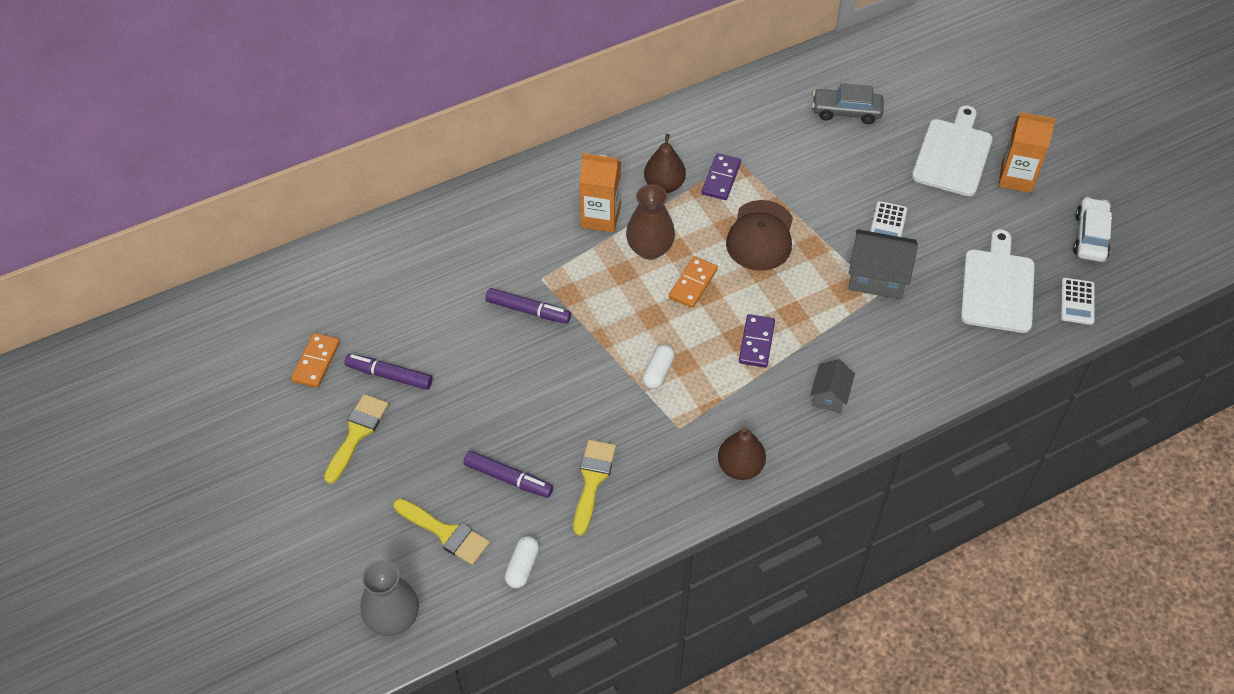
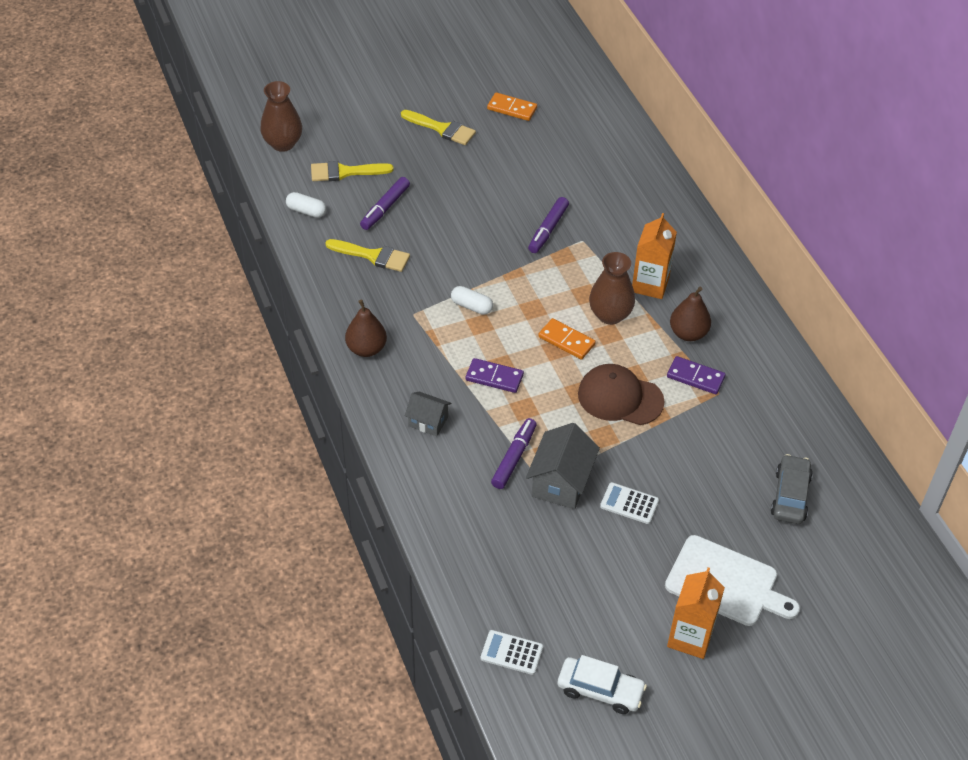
camera: 95 degrees right, 5 degrees down
(389, 375) = (493, 147): purple marker -> purple marker (514, 457)
(393, 618) = (283, 143): grey vase -> brown vase
(445, 533) = (345, 172): yellow brush -> yellow brush turned 45 degrees clockwise
(997, 287) = (538, 583): white cutting board -> none

